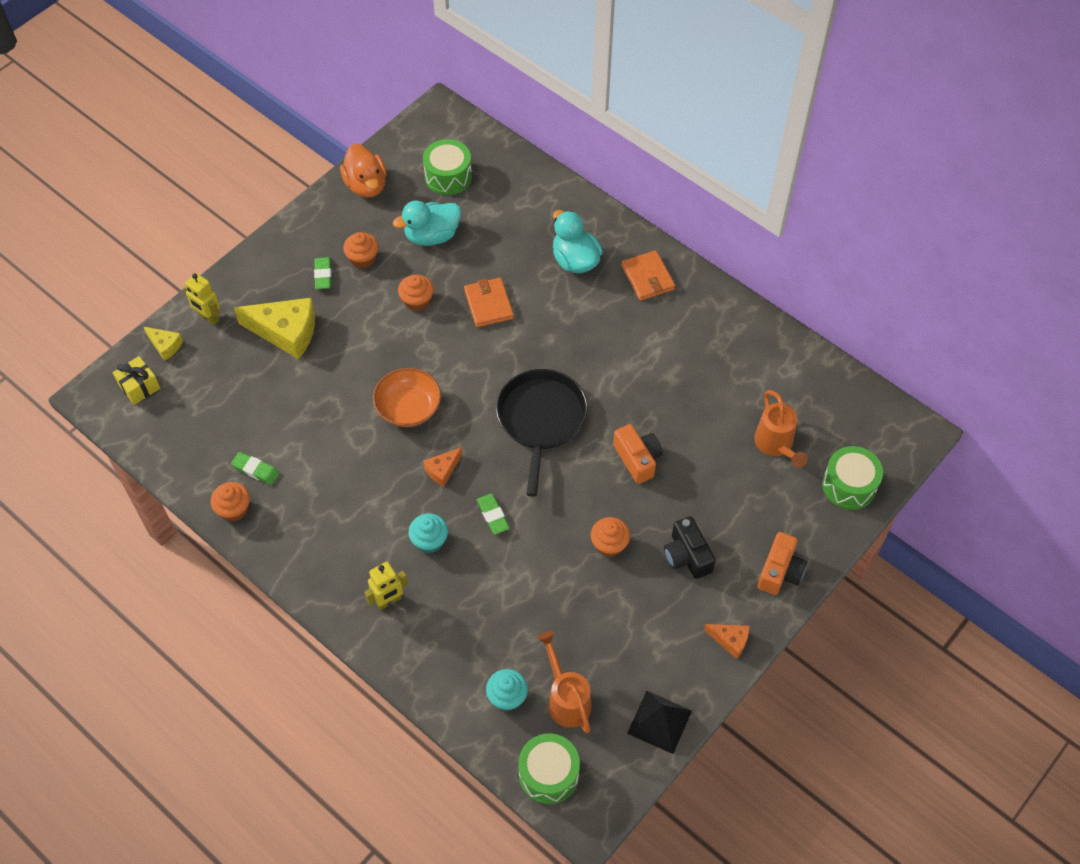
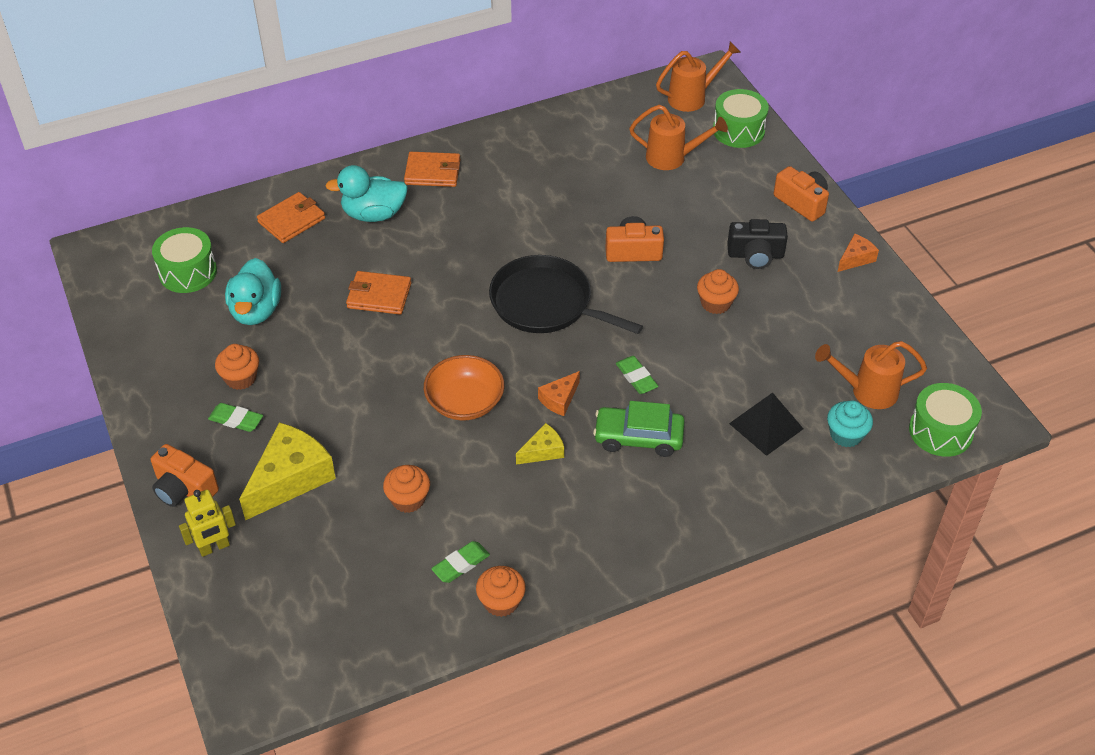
camera: 65 degrees left, 10 degrees down
(139, 386) = (265, 650): yellow gift -> none
(165, 346) = (224, 604): yellow cheese -> yellow cheese (543, 451)
(249, 276) = (184, 489): none -> orange camera
(366, 185) = (141, 343): orange duck -> none
(389, 601) = (693, 495): yellow robot -> none
(417, 301) = (332, 351): orange cupcake -> orange cupcake (408, 499)
(429, 541) = (638, 437): turquoise cupcake -> green car
(442, 470) = (559, 399): orange cheese -> orange cheese turned 60 degrees clockwise
(493, 515) = (636, 377): green eraser -> green eraser turned 60 degrees clockwise
(537, 212) = (292, 220): none -> orange wallet
(659, 721) = (917, 334): black pyramid -> black pyramid (766, 426)
(872, 431) = (692, 97): none -> orange watering can

